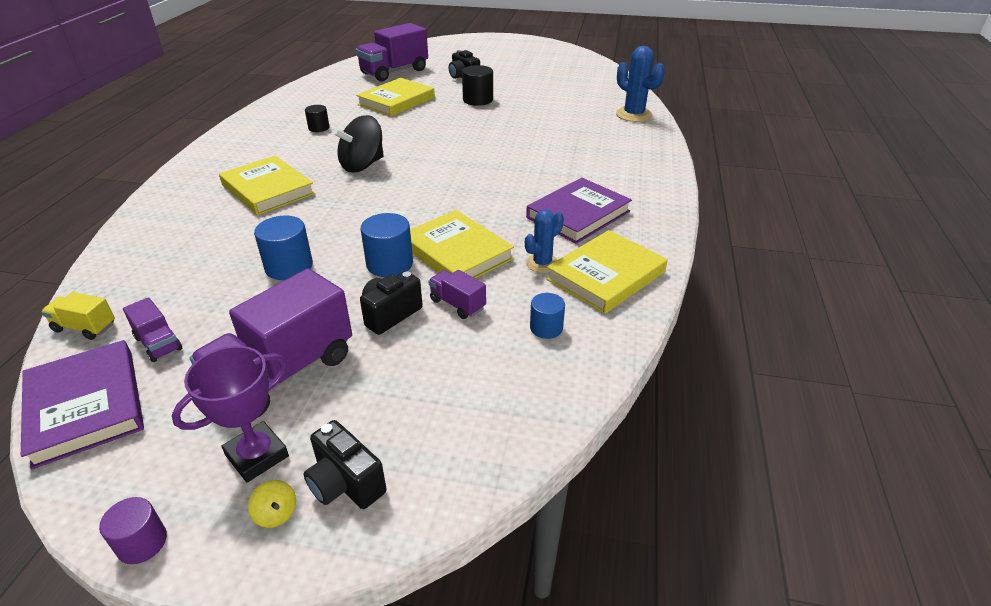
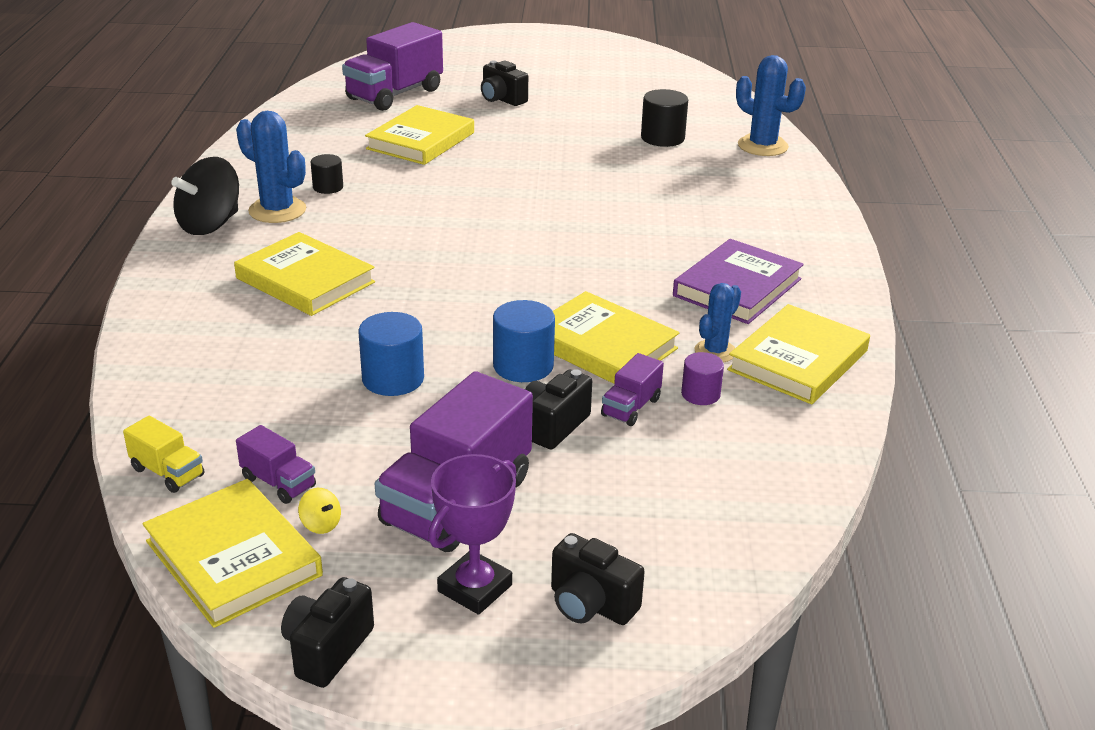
camera: 10 degrees left, 5 degrees down
(85, 327) = (168, 472): yellow truck -> yellow truck turned 150 degrees counterclockwise
(86, 406) = (233, 558): purple book -> yellow book
(106, 502) = (327, 649): none -> black camera
(142, 543) = (394, 681): purple cylinder -> purple cylinder (700, 394)
(276, 513) = (528, 640): yellow spinning top -> yellow spinning top (321, 524)
(277, 141) = (277, 210): none -> blue cactus
(362, 165) = (420, 238): black spinning top -> black spinning top (210, 225)
(457, 304) = (631, 407): purple truck -> purple truck turned 90 degrees counterclockwise
(478, 100) = (538, 133): black cylinder -> black cylinder (662, 138)
(546, 328) = (749, 425): blue cylinder -> none

